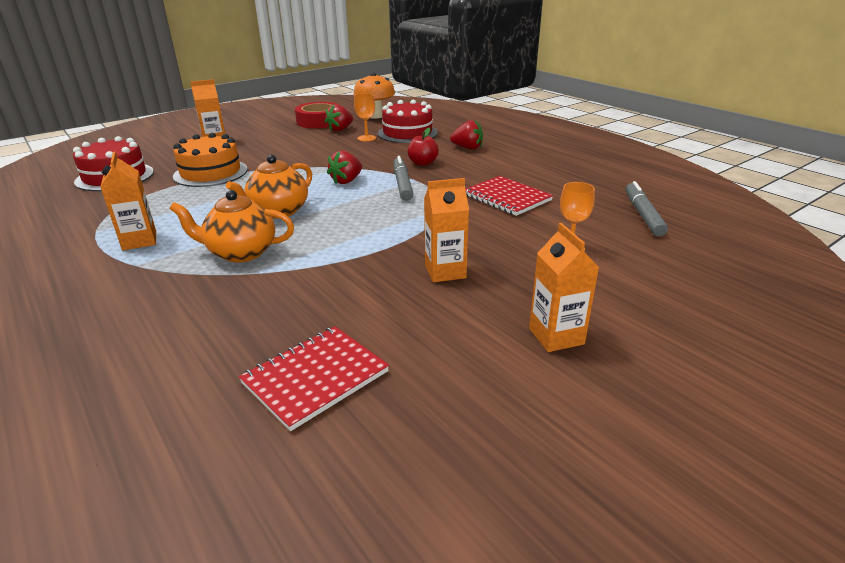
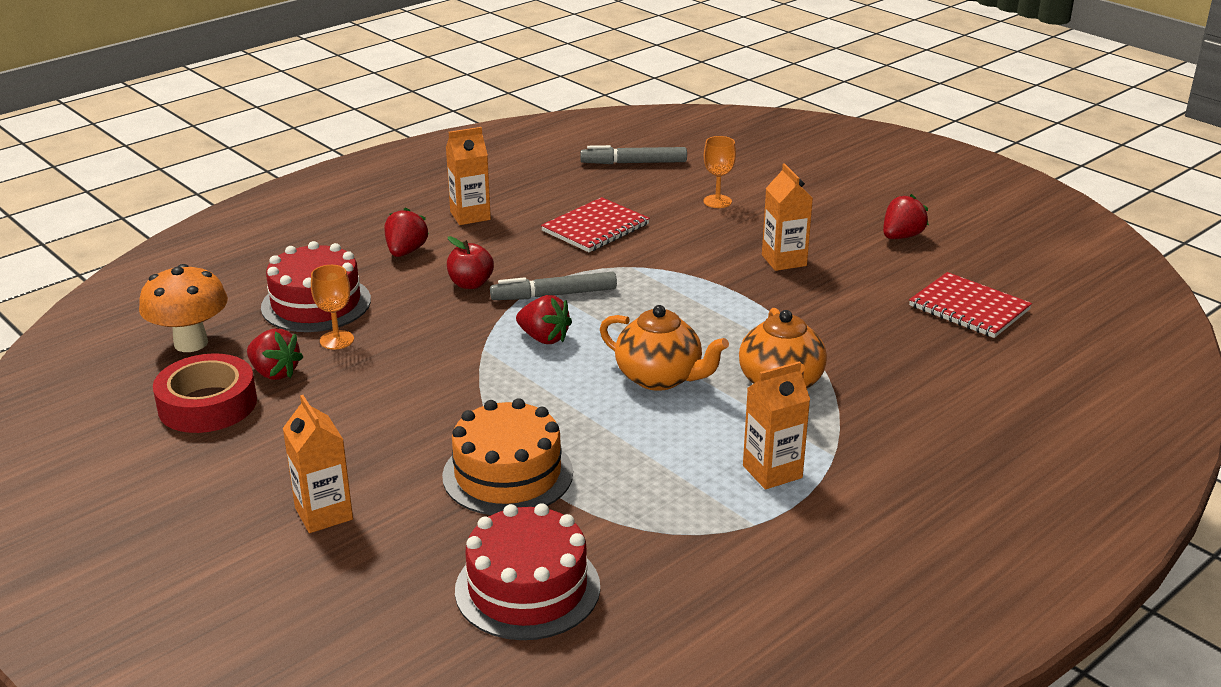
camera: 95 degrees left, 0 degrees up
(500, 354) = (901, 236): none -> red strawberry
(556, 336) = (868, 215): orange carton -> orange carton (470, 215)

